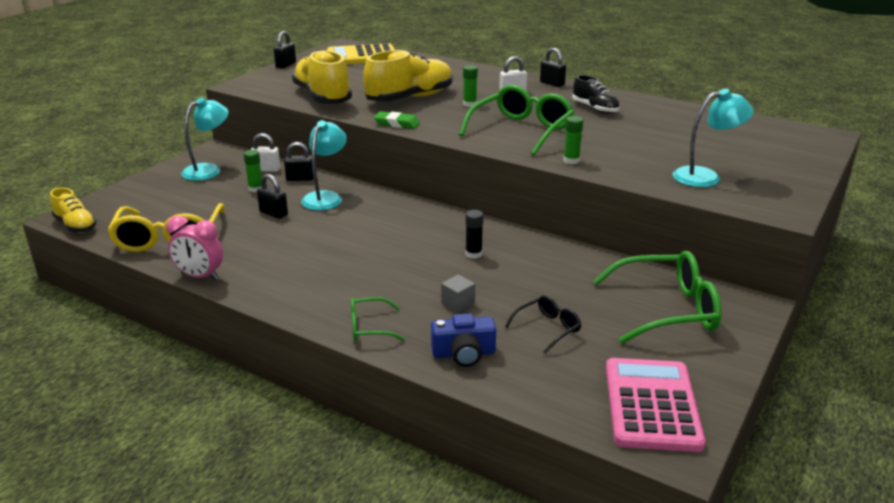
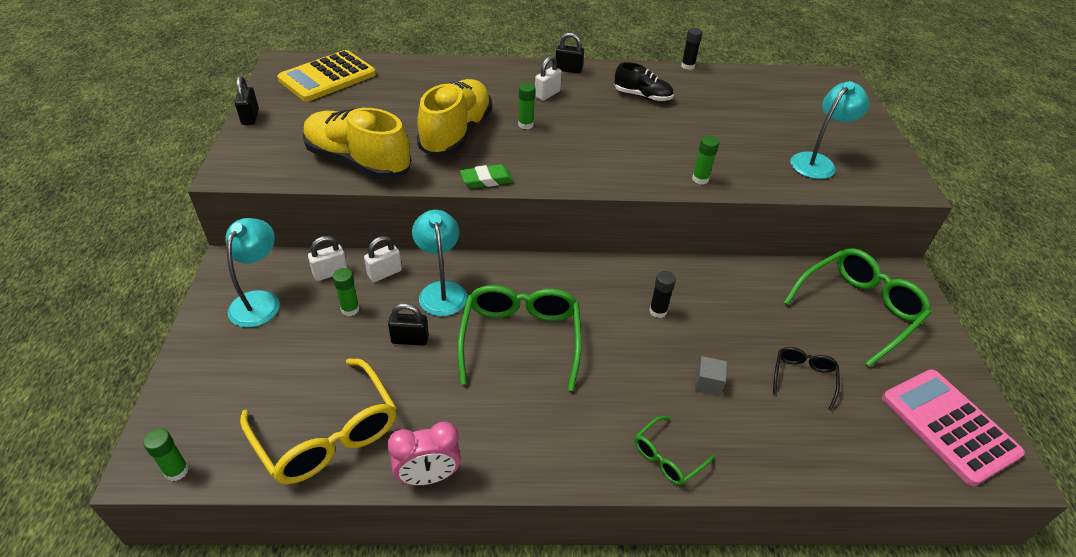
camera: 35 degrees left, 15 degrees up
(75, 225) = (177, 471): yellow shoe -> green glue stick
(300, 179) = (385, 273): black padlock -> white padlock
(463, 353) = (774, 446): blue camera -> none
(522, 130) = (614, 149): green glasses -> green glasses (520, 338)
(668, 100) = (687, 66): none -> black glue stick

